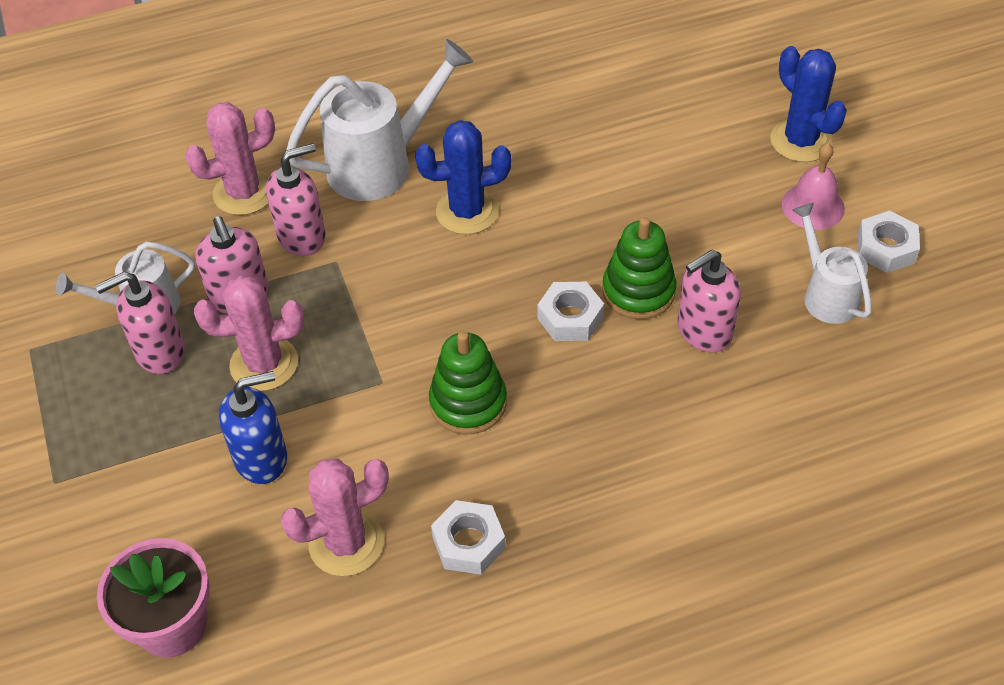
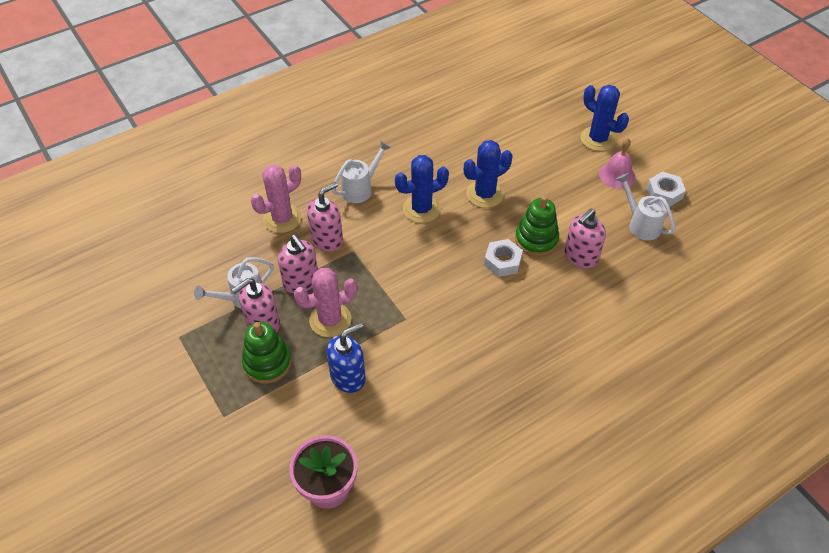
camera: 15 degrees left, 0 degrees up
(346, 543) = (416, 417): pink cactus -> none
(380, 165) = (360, 189): white watering can -> white watering can, size x0.60
(468, 403) = (460, 321): green stacking toy -> green stacking toy (267, 363)
(468, 543) = (488, 403): white nut -> none
(578, 204) = (484, 194): none -> blue cactus

